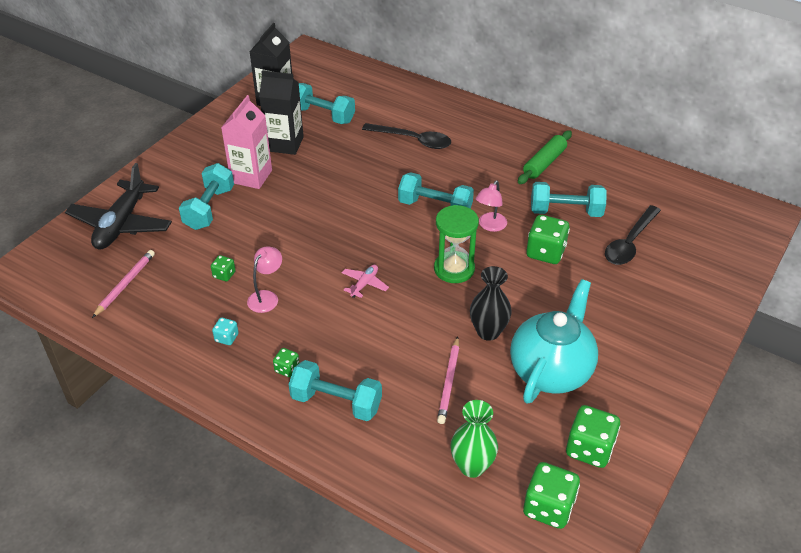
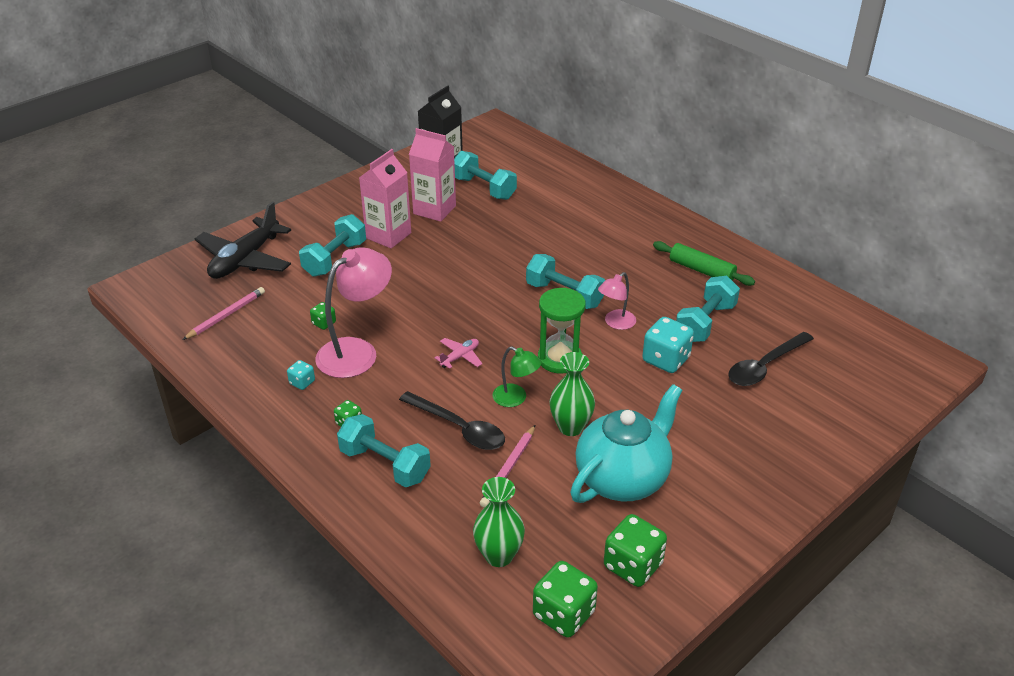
camera: 15 degrees right, 5 degrees down
(266, 297) = (357, 351): pink lamp -> pink lamp, size x1.86
(285, 144) = (434, 210): black carton -> pink carton
(413, 140) = (568, 226): black spoon -> black spoon (459, 428)
(430, 314) = (516, 398): none -> green lamp
(488, 332) = (570, 427): black vase -> green vase
(544, 163) = (701, 270): green rolling pin -> green rolling pin turned 75 degrees clockwise
(545, 252) = (666, 360): green dice -> turquoise dice
(565, 211) = (705, 323): turquoise dumbbell -> turquoise dumbbell turned 75 degrees counterclockwise

